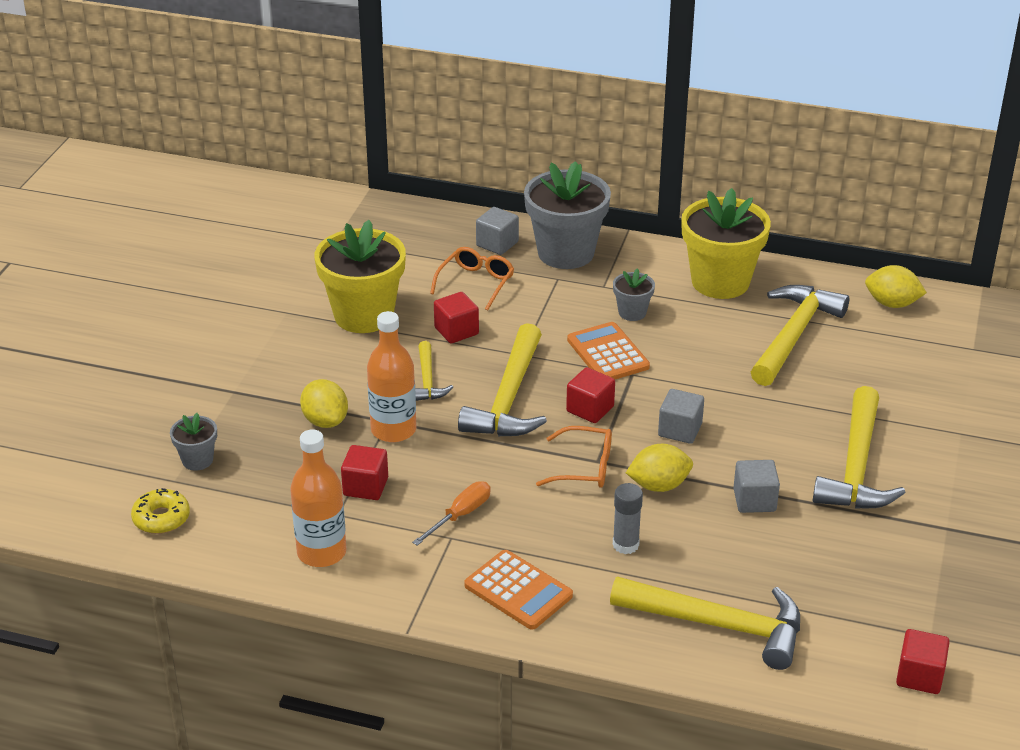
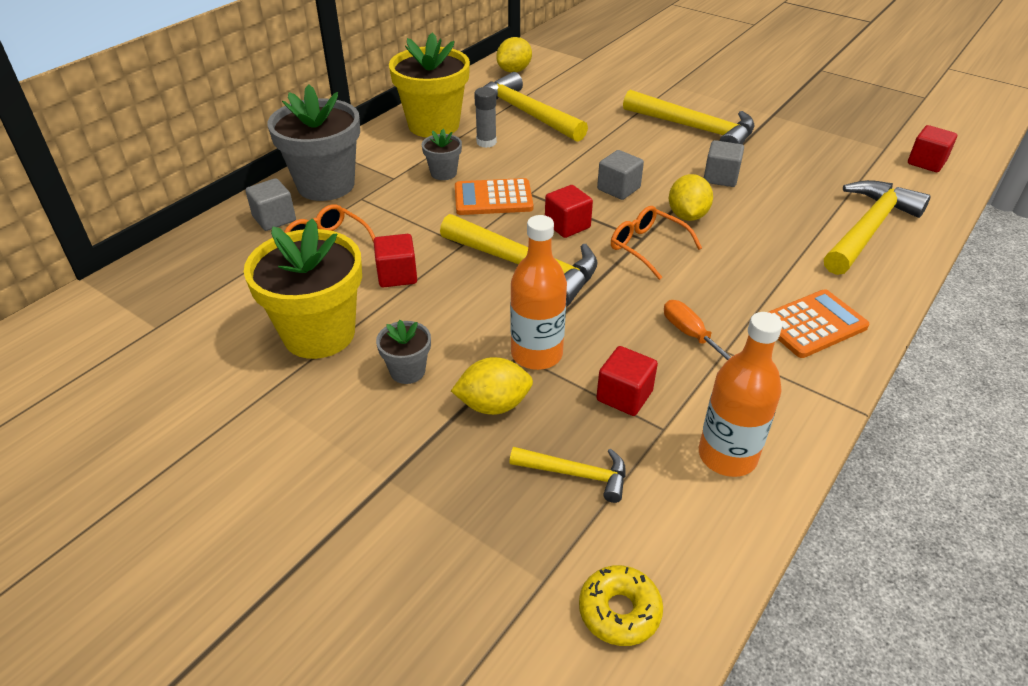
camera: 70 degrees left, 5 degrees up
(197, 460) = (512, 545): grey flower pot -> grey flower pot (407, 371)
(427, 380) = (466, 312): yellow hammer -> yellow hammer (576, 474)
(583, 467) = (648, 248): orange glasses -> orange glasses turned 75 degrees counterclockwise
(625, 545) = (760, 250): grey glue stick -> grey glue stick (486, 142)

